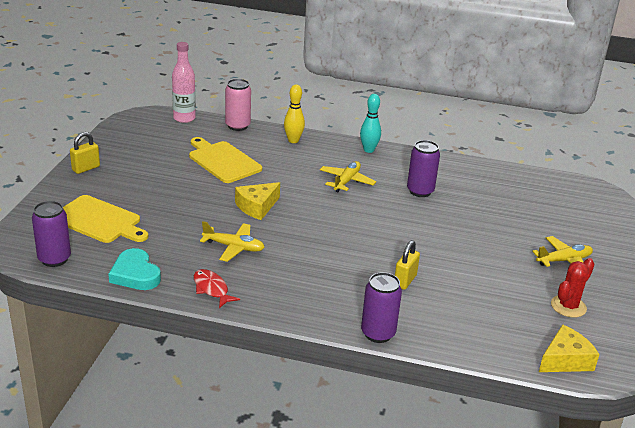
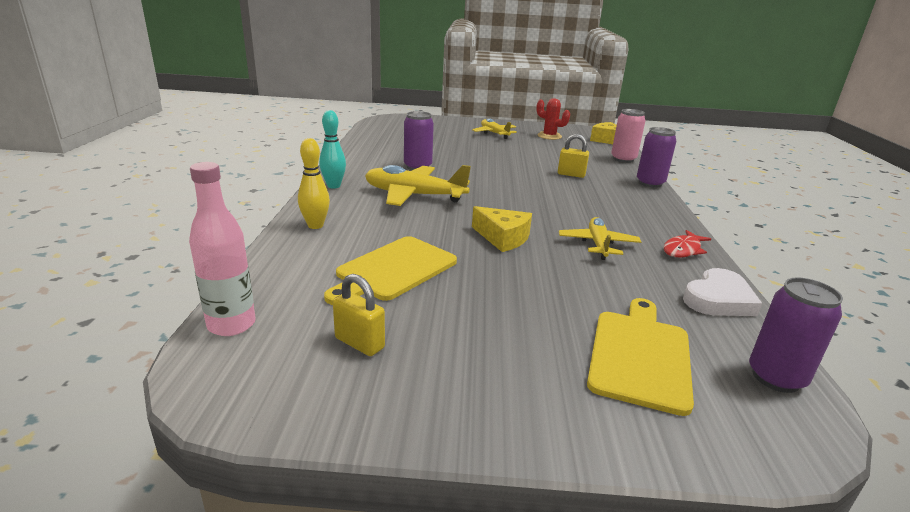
camera: 100 degrees left, 5 degrees down
(86, 168) = (484, 416): yellow padlock -> yellow padlock (359, 343)
(135, 274) = (718, 299): turquoise heart -> white heart
(237, 126) = (267, 268): pink can -> pink can (623, 159)
(346, 181) = (414, 195): yellow plane -> yellow plane, size x1.58

